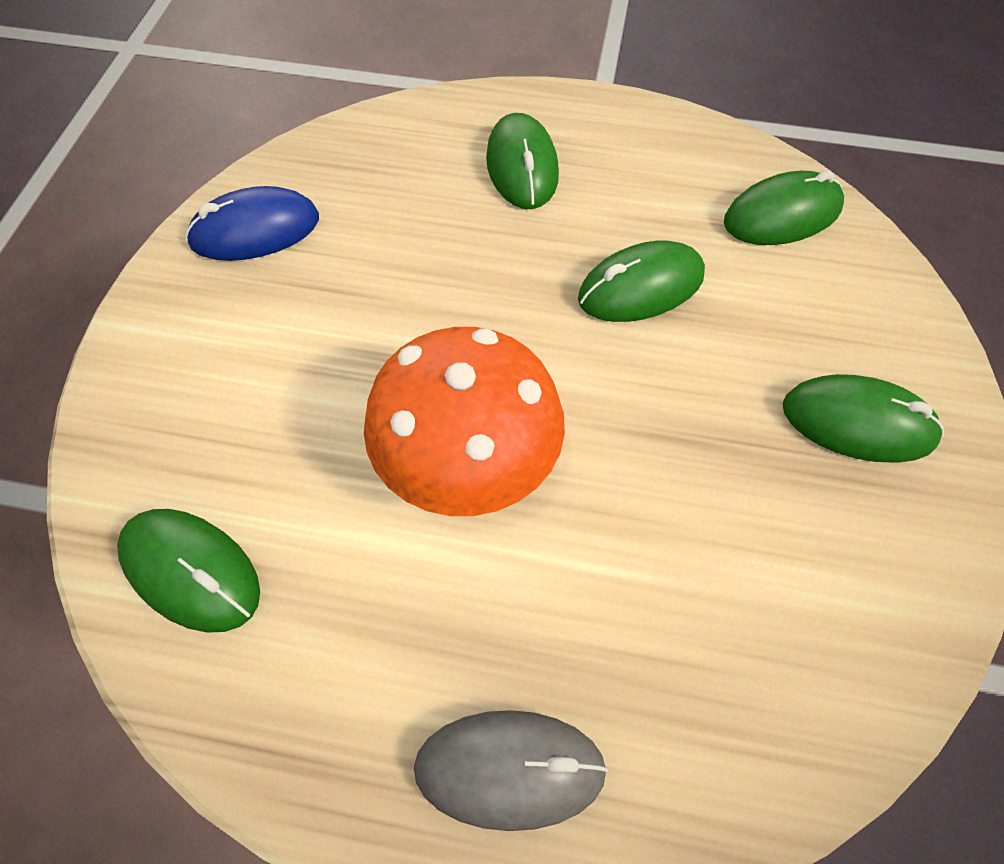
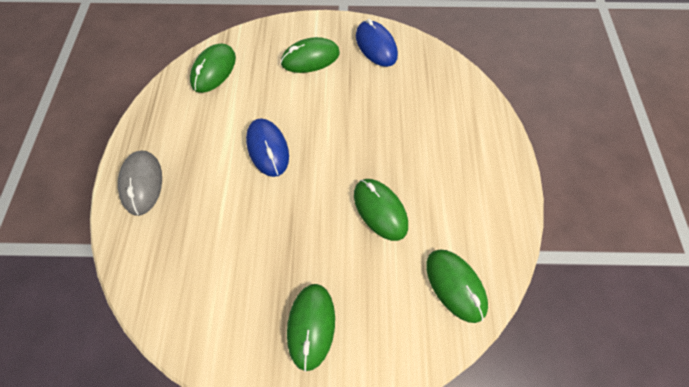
camera: 80 degrees right, 5 degrees up
(467, 461) = (268, 148): orange mushroom -> blue mouse
(522, 167) = (450, 143): green mouse -> green mouse (310, 58)

